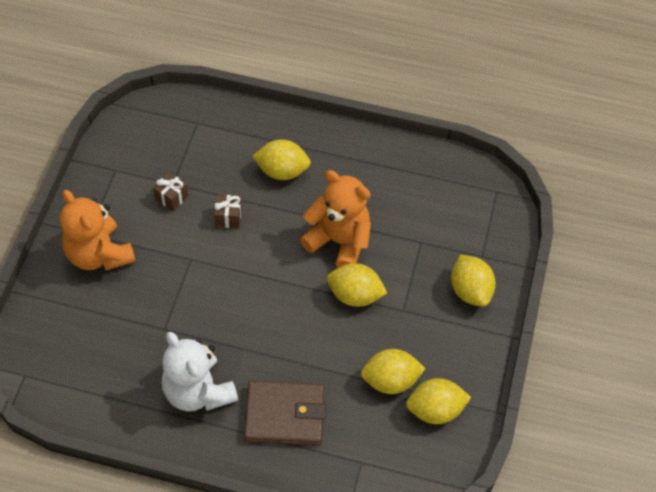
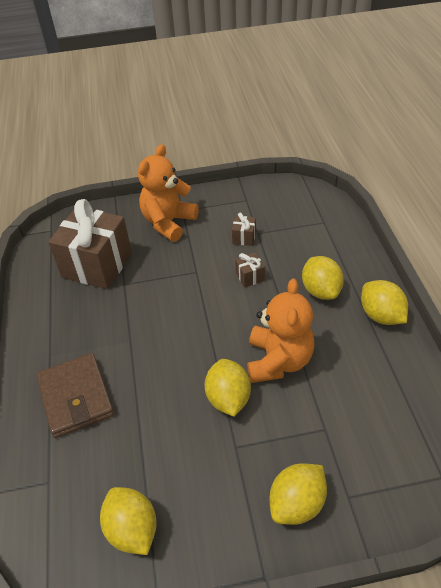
camera: 70 degrees right, 10 degrees down
(118, 345) = (97, 265): none -> brown gift
(198, 392) = (76, 328): white teddy bear -> none
(390, 381) = (149, 470): yellow lemon -> yellow lemon (381, 315)

